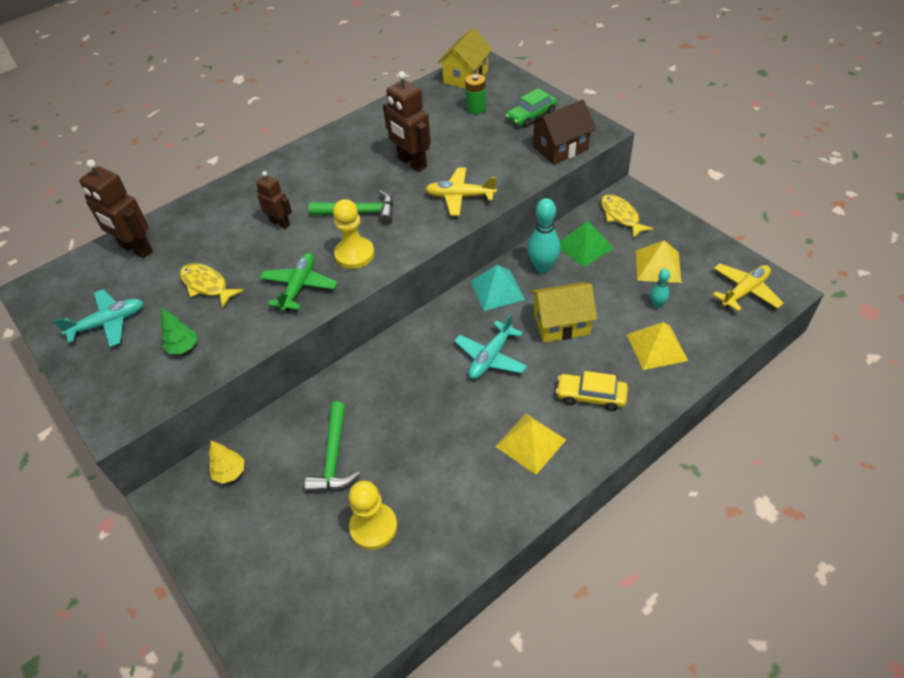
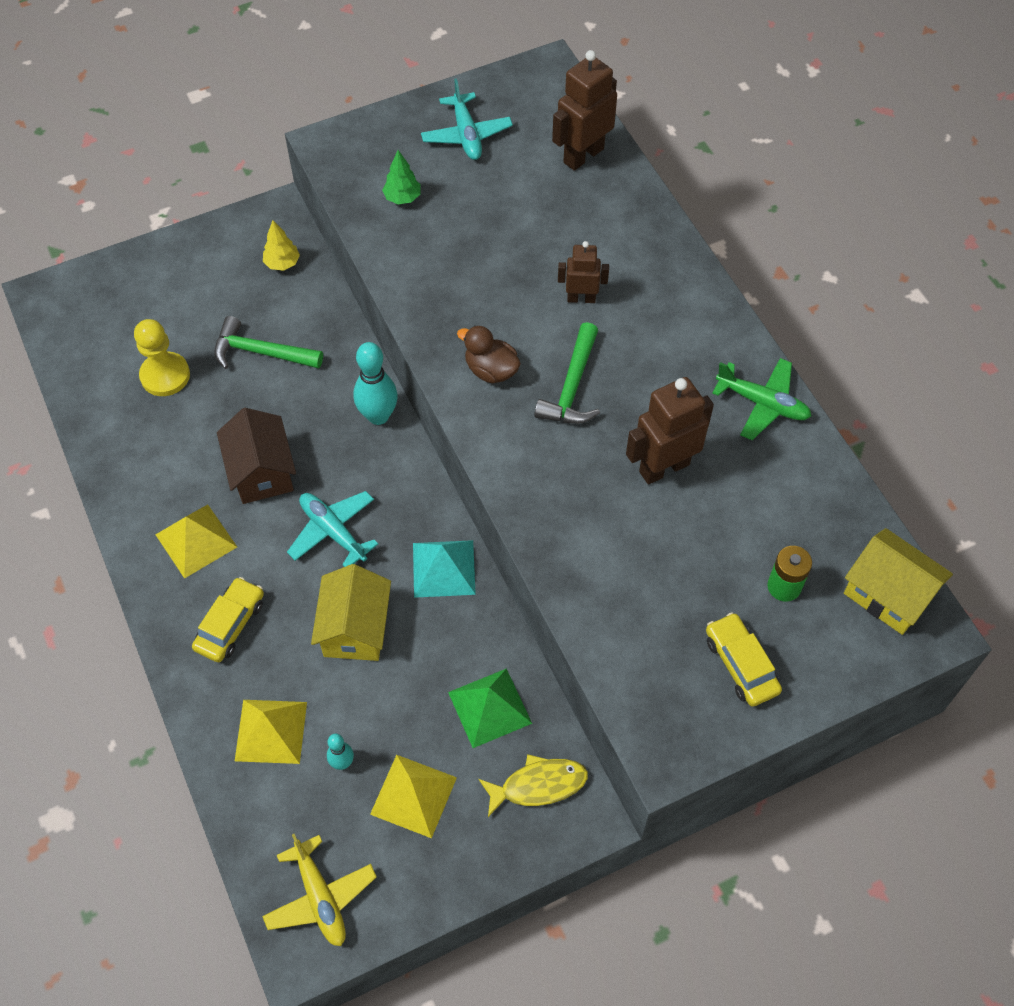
camera: 100 degrees right, 10 degrees up
(207, 285) = (493, 220): yellow fish -> none
(280, 223) = (581, 298): brown robot -> brown robot turned 135 degrees counterclockwise
(299, 287) = (455, 308): green plane -> green plane (762, 403)
(354, 254) = (491, 370): yellow pawn -> brown duck
(460, 197) = (565, 512): yellow plane -> none
(531, 115) = (741, 664): green car -> yellow car
(542, 267) = (466, 637): turquoise bowling pin -> turquoise bowling pin (378, 416)
(560, 148) = (638, 681): brown house -> brown house (262, 472)

